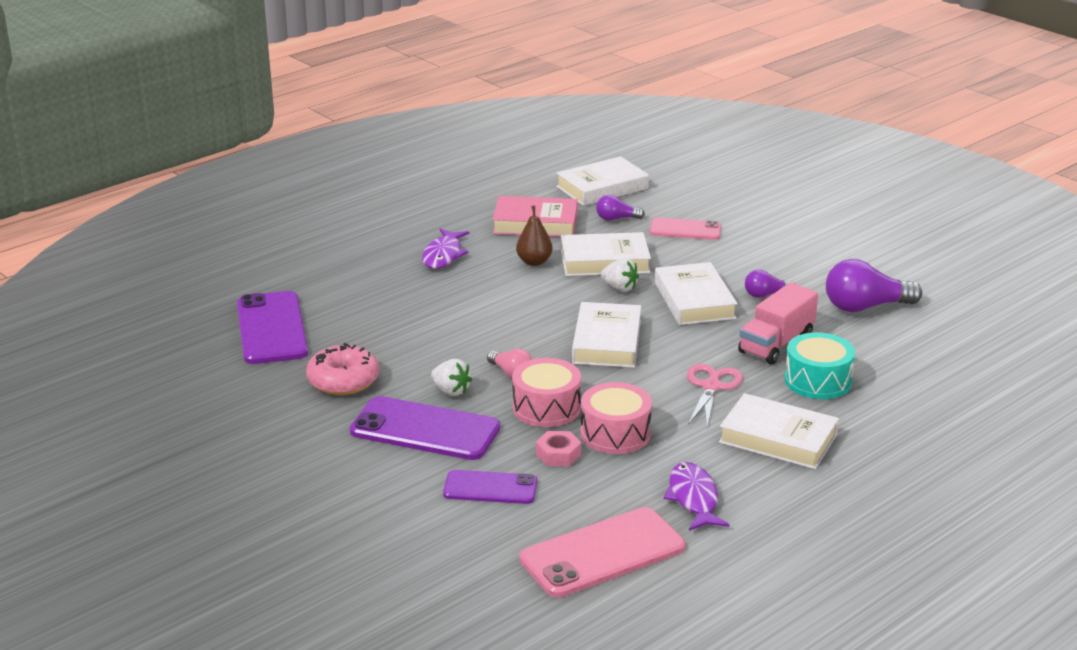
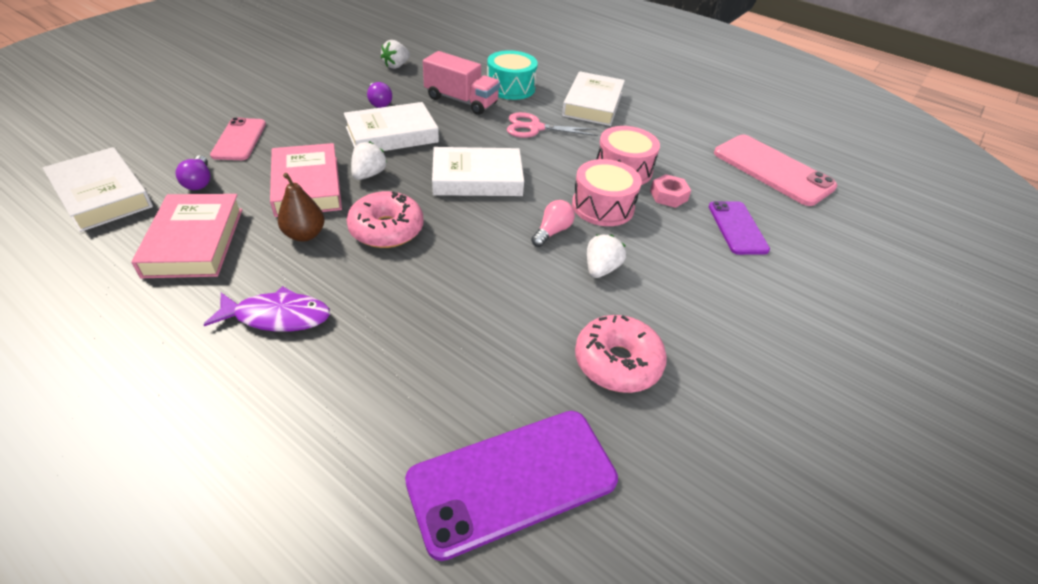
camera: 105 degrees left, 15 degrees up
(425, 430) = (677, 278): purple phone -> none
(533, 295) = (386, 229): none -> pink donut
(604, 261) = (307, 186): white book -> pink book
(693, 498) = (684, 135): purple fish -> none
(865, 307) = (396, 66): purple light bulb -> white strawberry

